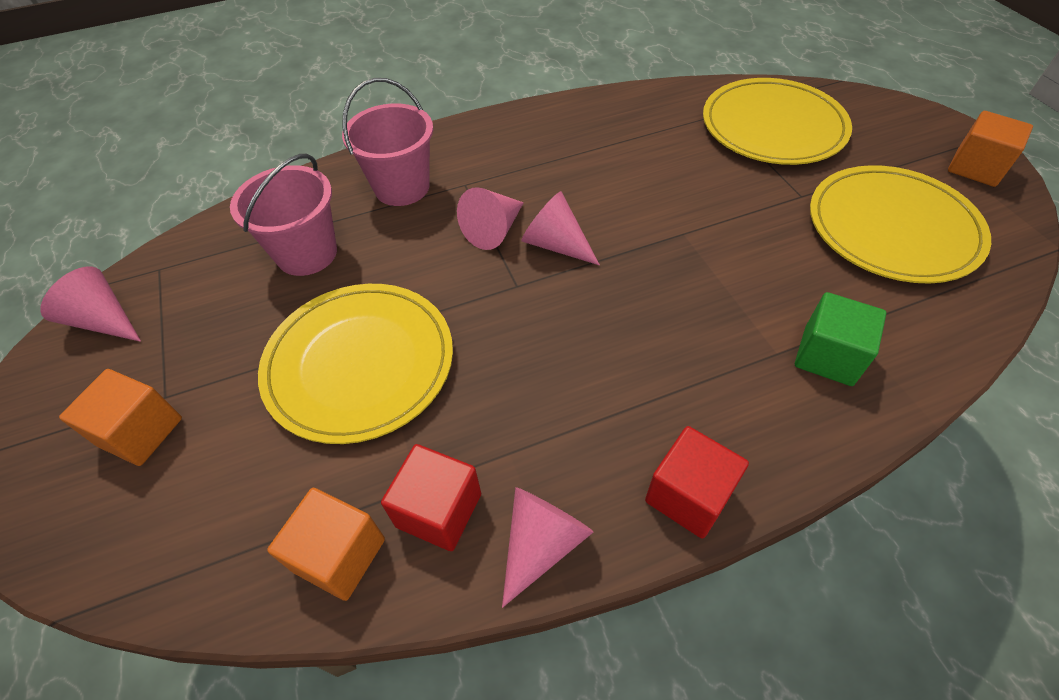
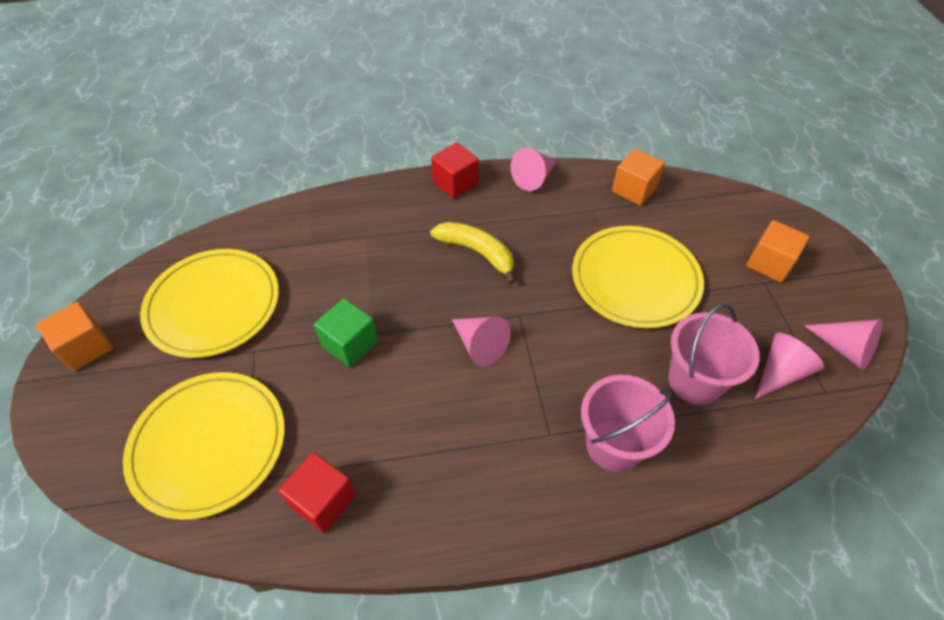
camera: 170 degrees left, 0 degrees up
(439, 510) = (584, 198): red cube -> red cube (323, 500)
(494, 230) = (529, 371): pink cone -> pink cone (780, 372)
(598, 360) = (477, 252): none -> yellow banana
(828, 356) = (337, 230): green cube -> green cube (350, 344)

